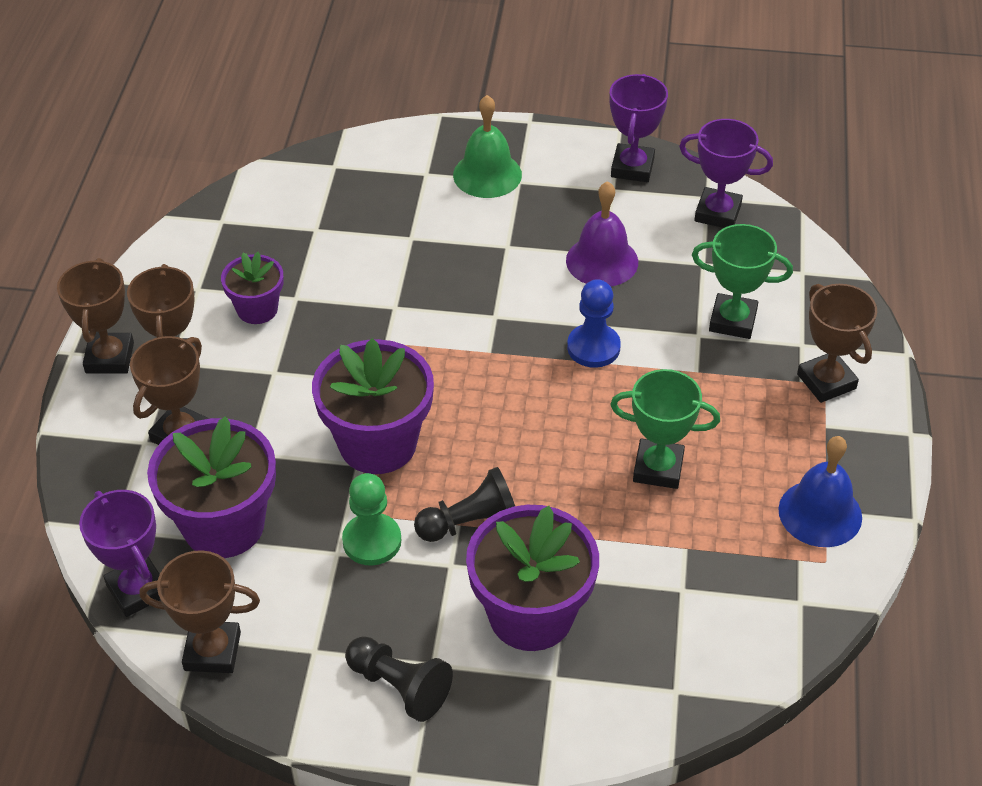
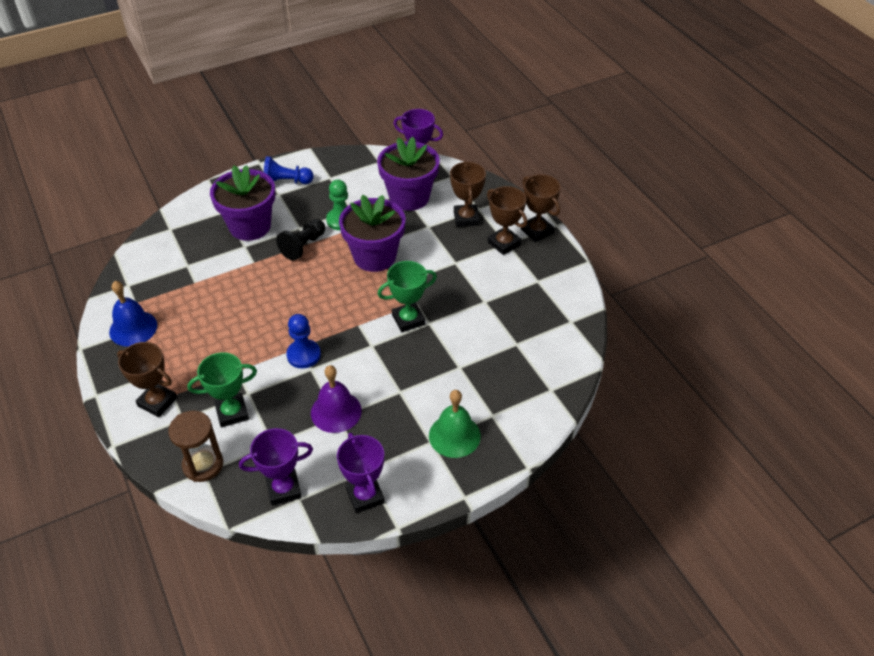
camera: 145 degrees right, 0 degrees up
(212, 651) = (369, 160): brown trophy -> none
(257, 309) = (496, 286): purple flower pot -> none
(399, 687) = (286, 182): black pawn -> blue pawn
(658, 468) = (229, 310): green trophy -> green trophy (408, 320)
(799, 279) = (203, 465): none -> brown hourglass

